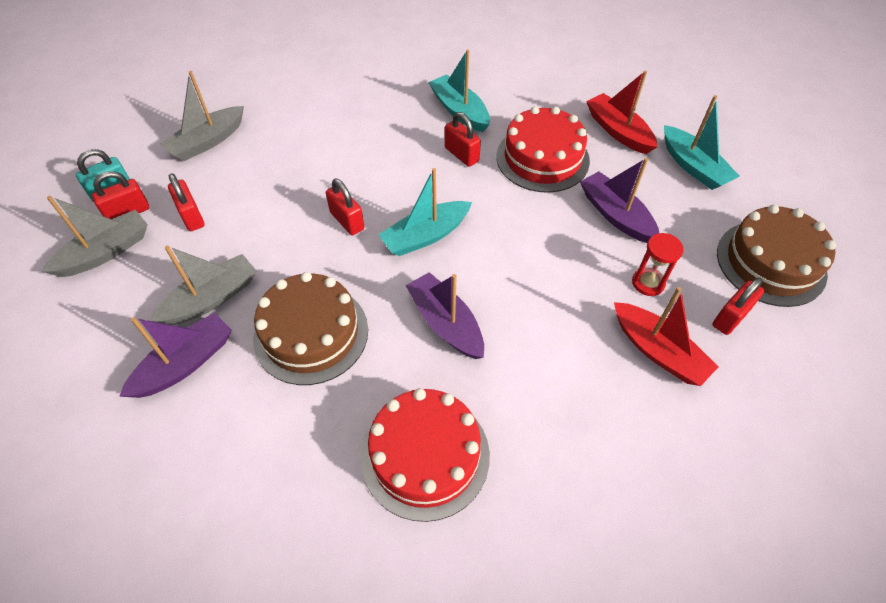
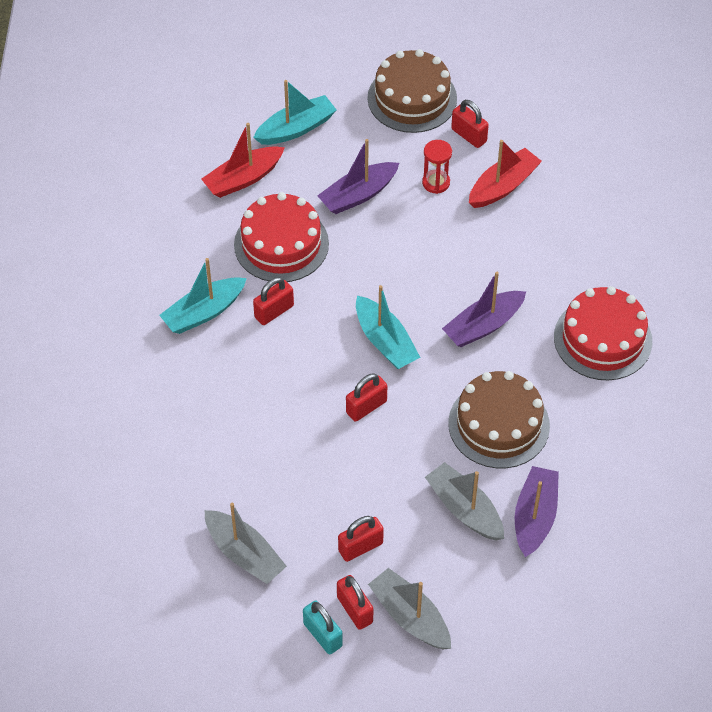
camera: 90 degrees left, 0 degrees up
(185, 363) = (534, 517): purple boat -> purple boat turned 60 degrees clockwise

